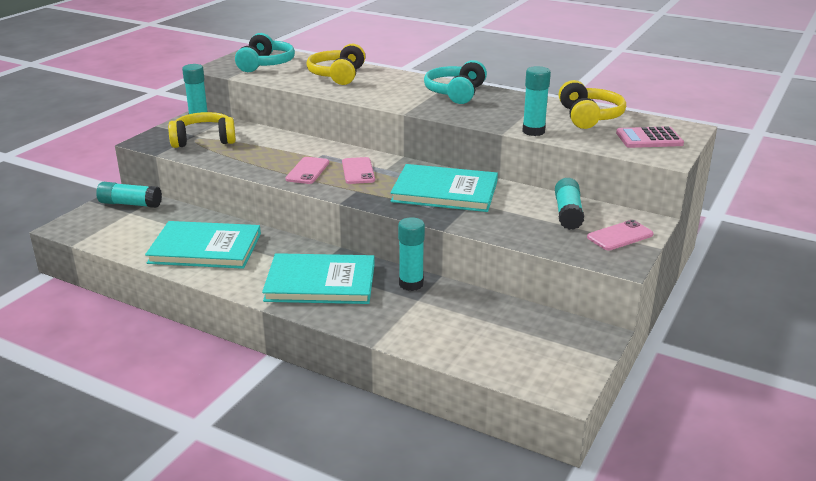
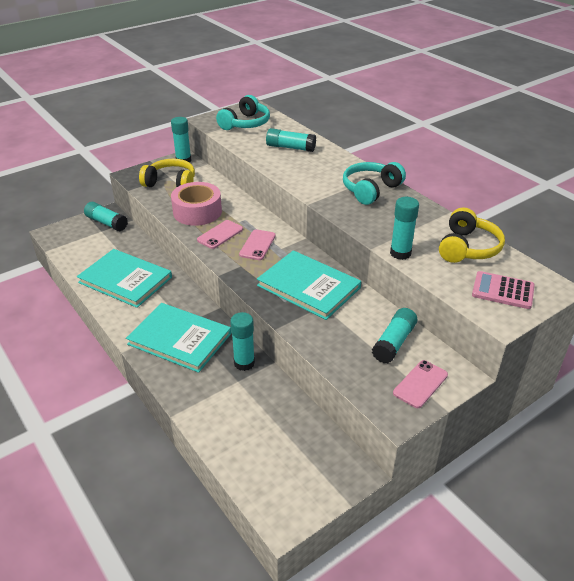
camera: 25 degrees right, 10 degrees up
(261, 158) = (197, 212): none -> pink tape
(337, 75) = (290, 147): yellow headphones -> turquoise glue stick
(620, 236) = (420, 384): pink phone -> pink phone turned 45 degrees counterclockwise

